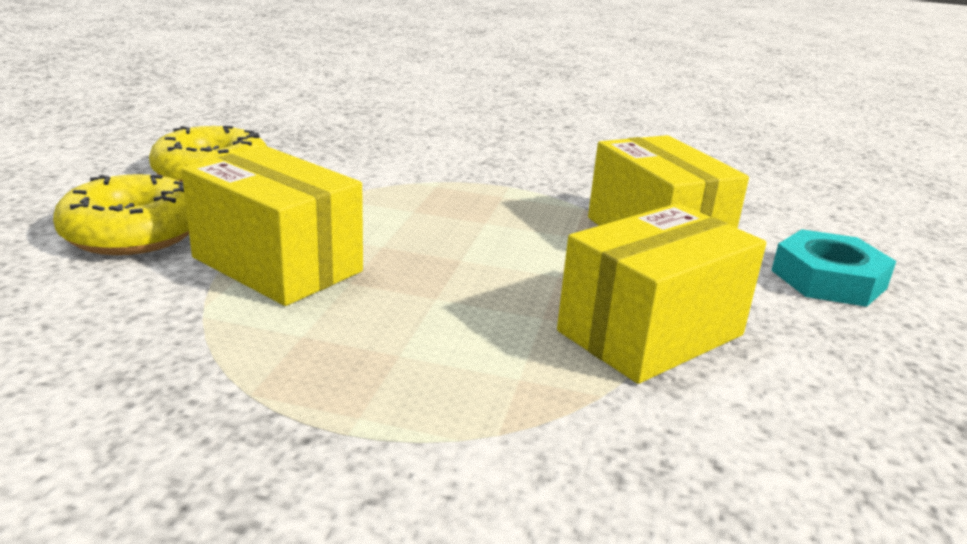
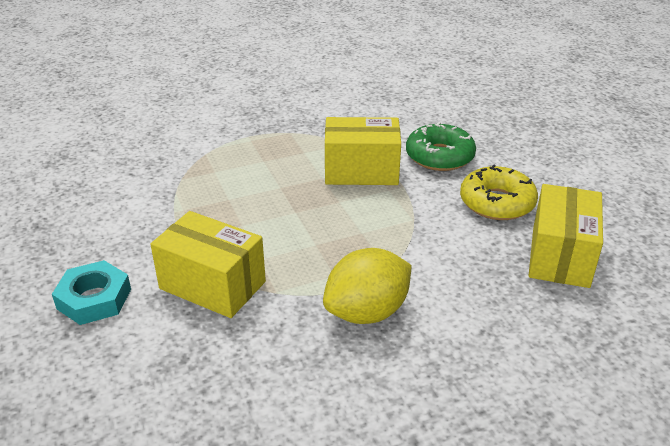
camera: 145 degrees right, 10 degrees up
(133, 233) = (439, 156): yellow donut -> green donut
(510, 169) = (367, 312): none -> yellow lemon
(650, 333) = (178, 212): yellow box -> yellow box (560, 256)

